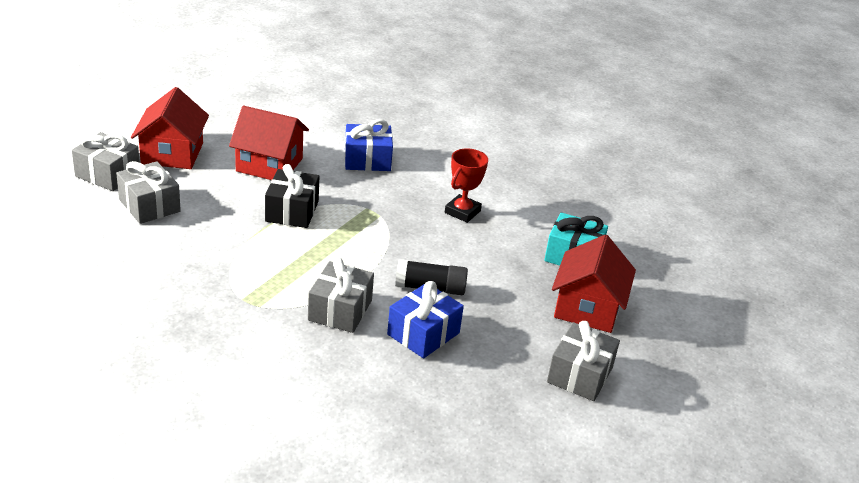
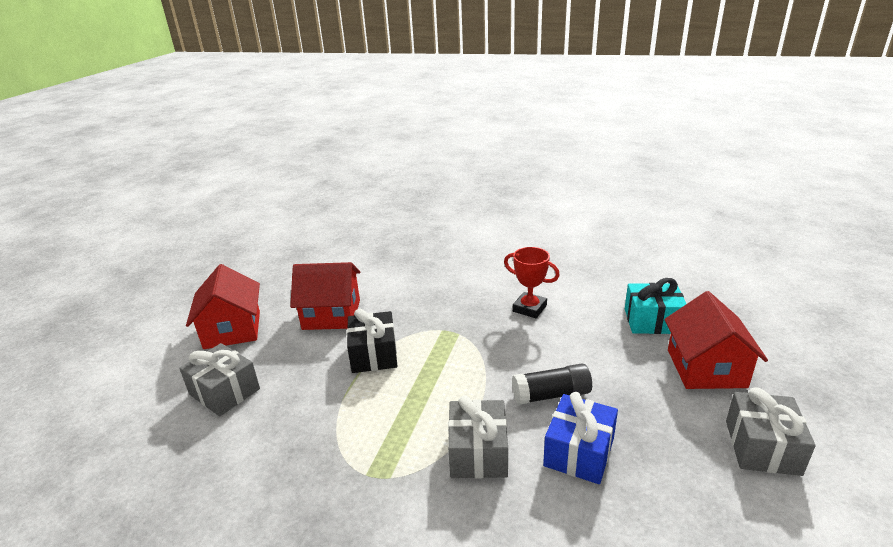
camera: 10 degrees left, 5 degrees down
(108, 174) = (170, 370): grey gift -> none
(367, 160) = (418, 285): blue gift -> none
(462, 212) = (529, 308): red trophy -> red trophy turned 75 degrees counterclockwise

